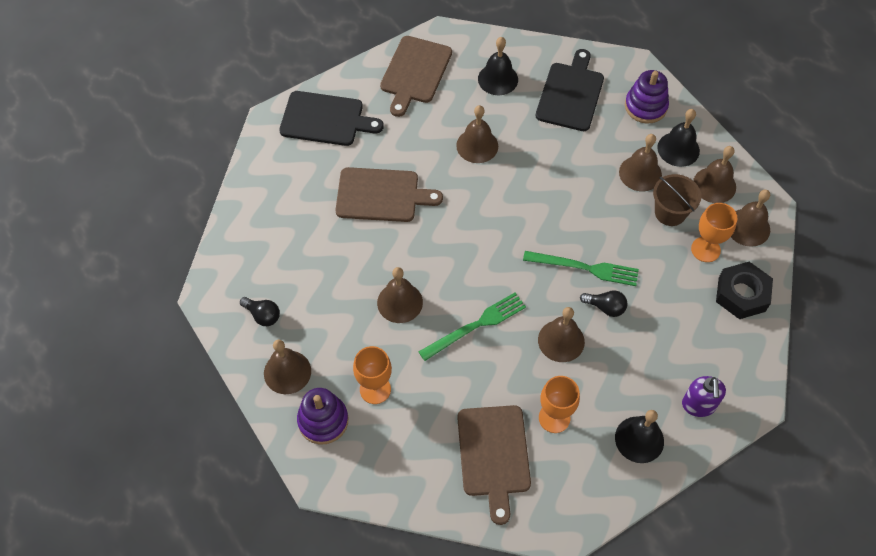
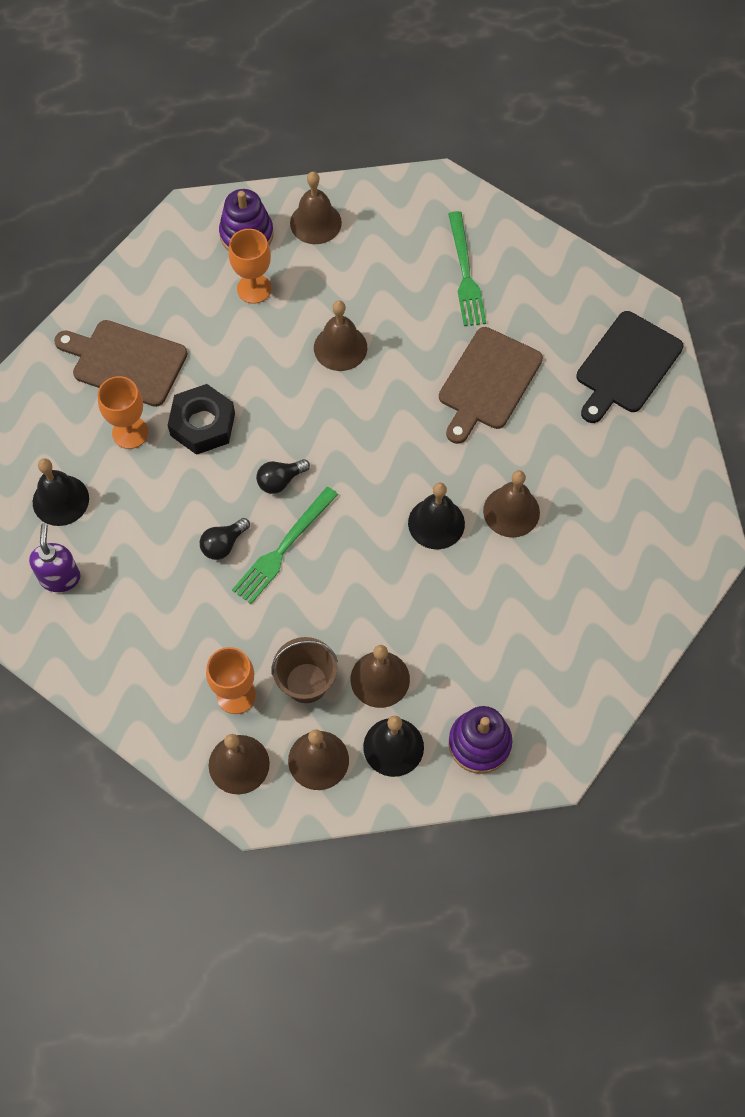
camera: 115 degrees right, 5 degrees up
(263, 315) = (391, 222): black light bulb -> black light bulb (280, 481)
(415, 73) = (659, 490): brown cutting board -> none
(476, 325) = (273, 407): green fork -> green fork (465, 273)
(498, 79) = (606, 582): black bell -> black bell (436, 523)
(561, 340) = (210, 480): brown bell -> none
(570, 94) = (543, 659): black cutting board -> none
(698, 405) = (60, 577): purple soap dispenser -> purple soap dispenser turned 60 degrees clockwise
(741, 294) = (157, 701): black nut -> black nut (203, 424)

